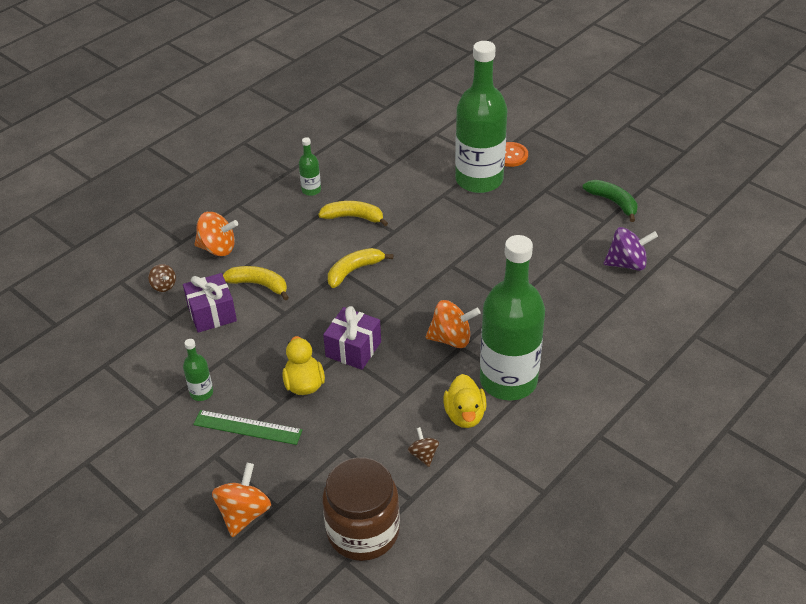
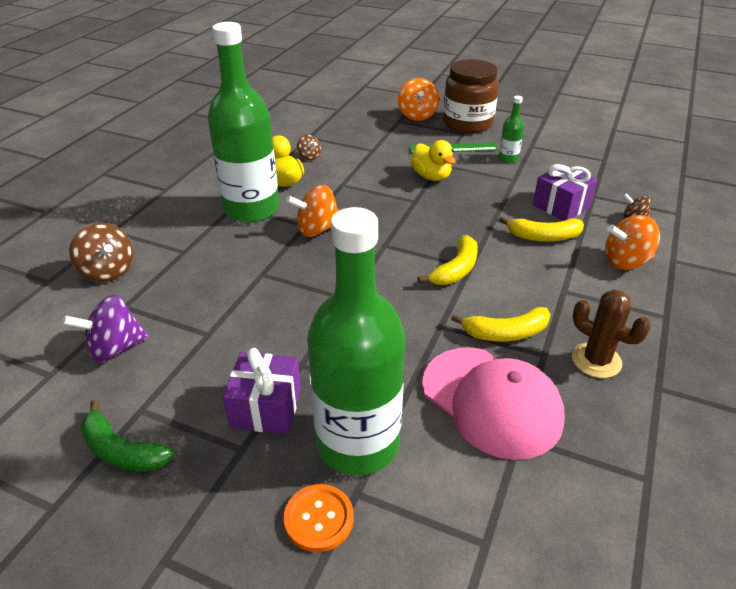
camera: 160 degrees right, 5 degrees down
(311, 190) = (596, 360): green bottle -> brown cactus
(353, 349) = (407, 205): purple gift -> purple gift (266, 408)
(363, 531) = (334, 121): brown jar -> brown jar (467, 123)
(392, 183) = (491, 401): none -> pink cap
(644, 334) = (108, 271): none -> brown spinning top

